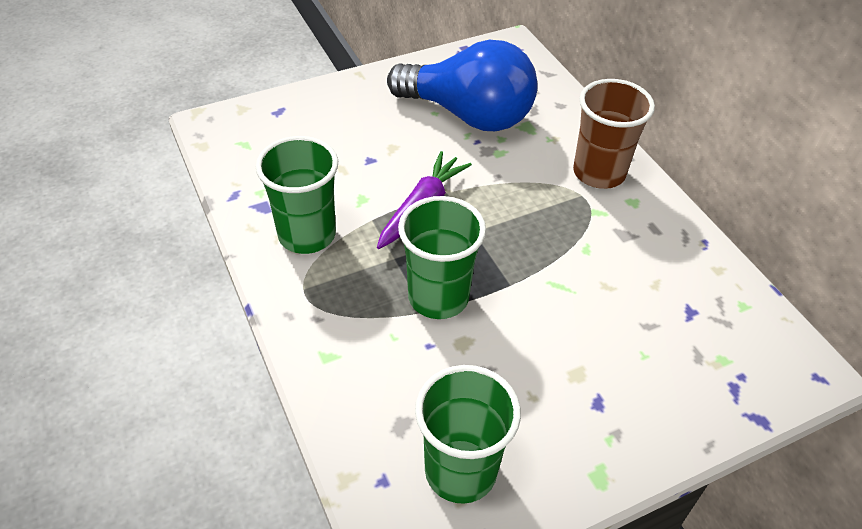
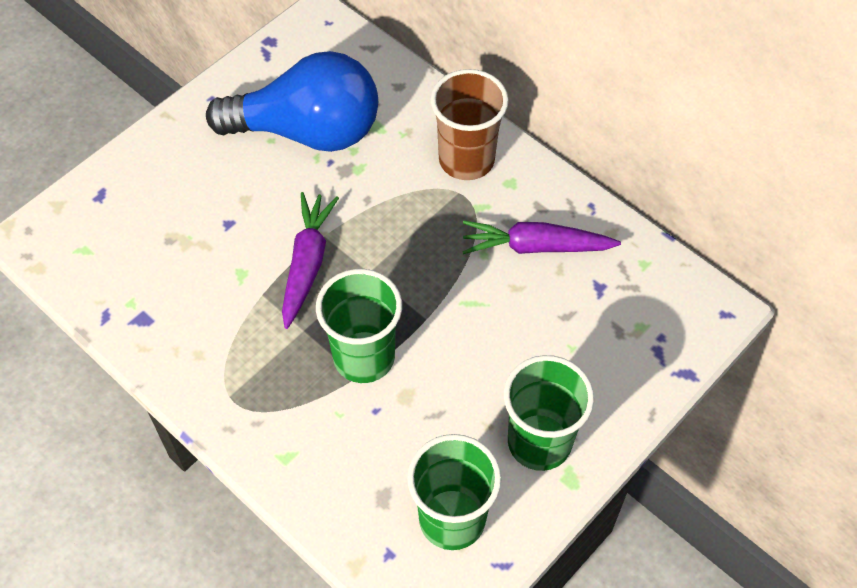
camera: 20 degrees left, 10 degrees up
(307, 235) = (204, 335): green cup -> green cup (539, 442)
(639, 258) = (536, 247): none -> purple carrot

